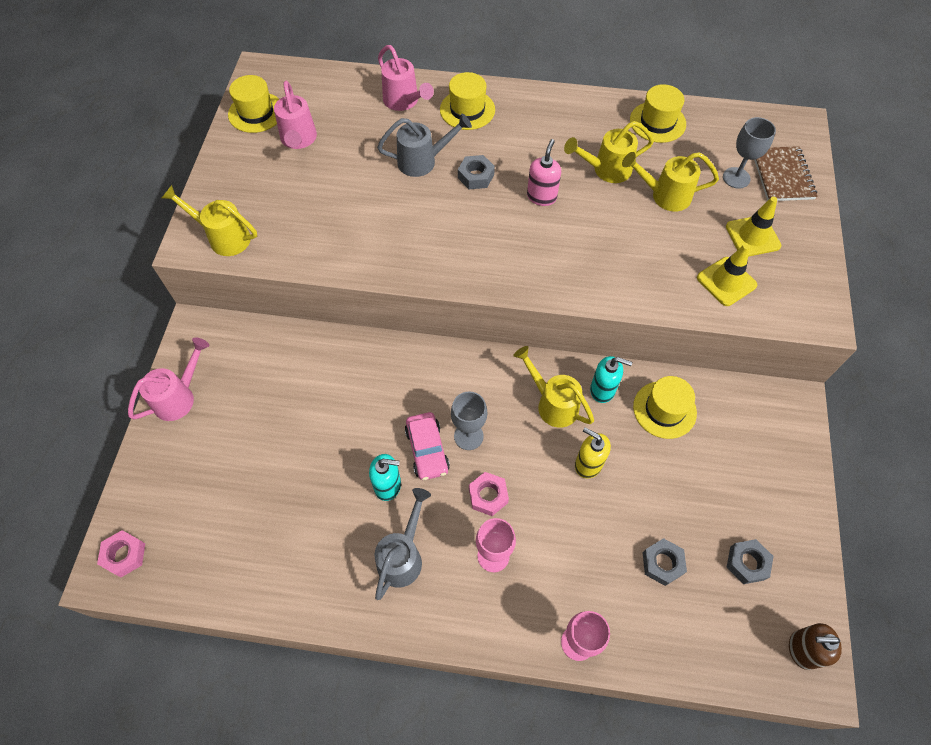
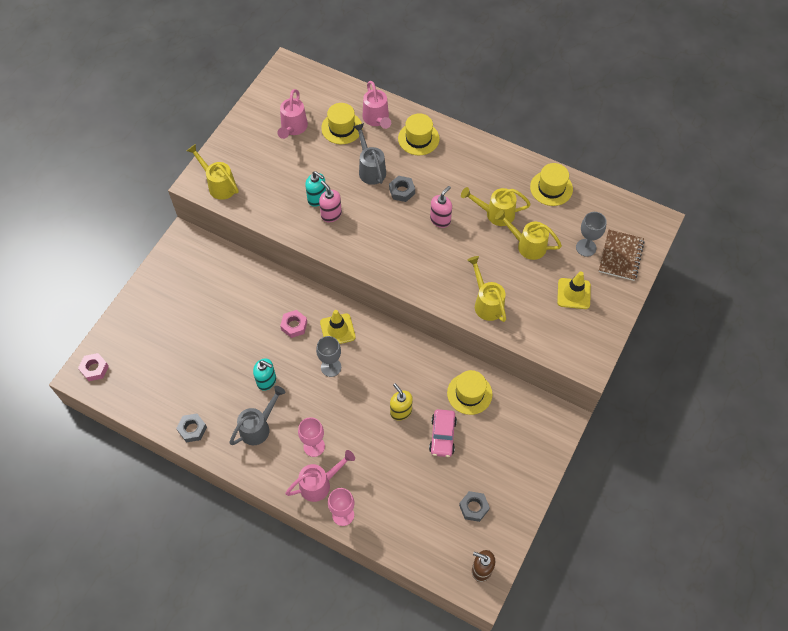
camera: 20 degrees right, 0 degrees up
(179, 397) = (158, 281): pink watering can -> pink watering can (319, 484)
(256, 112) = (272, 98): yellow hat -> yellow hat (341, 128)
(395, 231) = (331, 214): none -> pink soap dispenser
(423, 161) = (370, 169): grey watering can -> grey watering can turned 120 degrees counterclockwise
(427, 450) = (300, 367): pink car -> pink car (442, 436)
(488, 496) = (327, 409): pink nut -> pink nut (294, 326)
(552, 403) = (396, 364): yellow watering can -> yellow watering can (486, 303)
(602, 390) = (434, 366): turquoise soap dispenser -> turquoise soap dispenser (317, 199)
(662, 563) = (418, 488): grey nut -> grey nut (192, 429)
(726, 281) = (537, 319): yellow traffic cone -> yellow traffic cone (337, 330)

